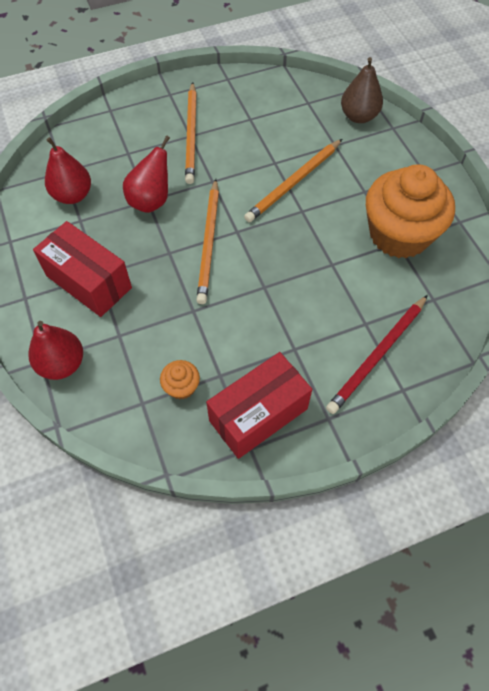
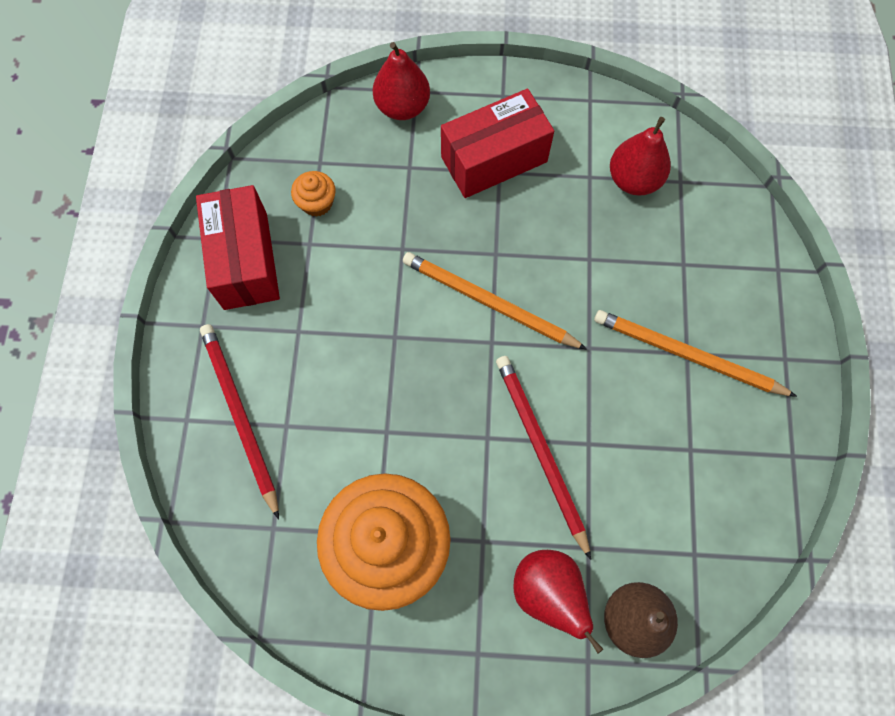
camera: 115 degrees right, 10 degrees up
(151, 201) = (586, 262): red pear -> red pear (548, 592)
(293, 183) = (540, 451): orange pencil -> red pencil

